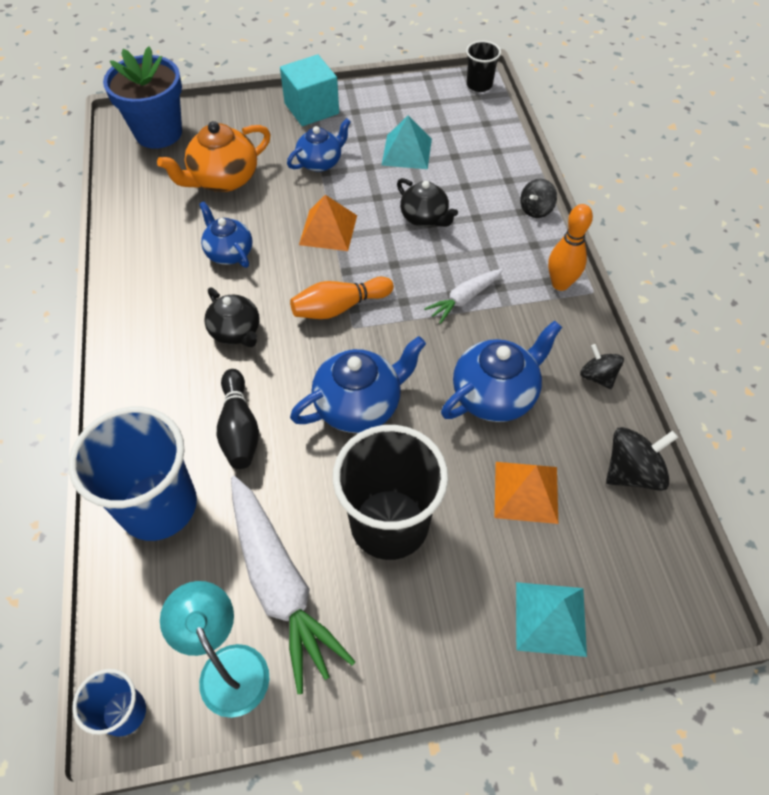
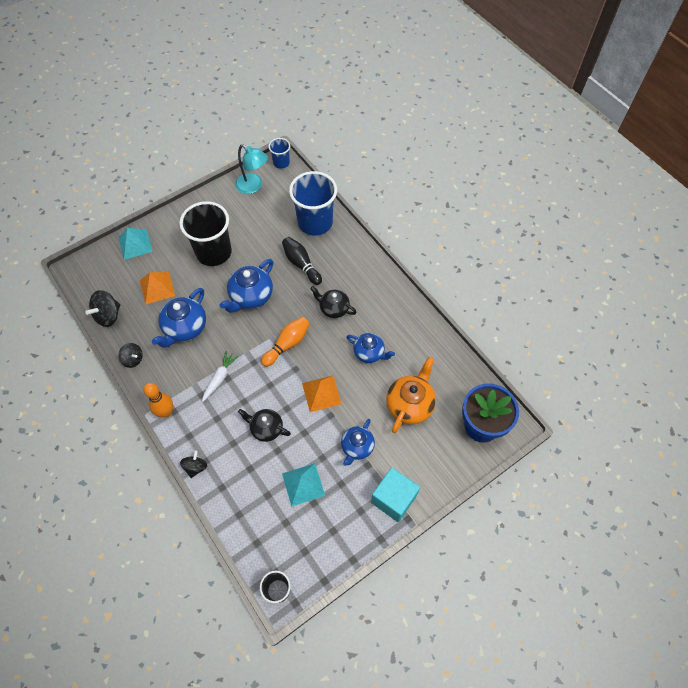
camera: 155 degrees right, 5 degrees up
(280, 585) = (248, 215): white carrot -> none

